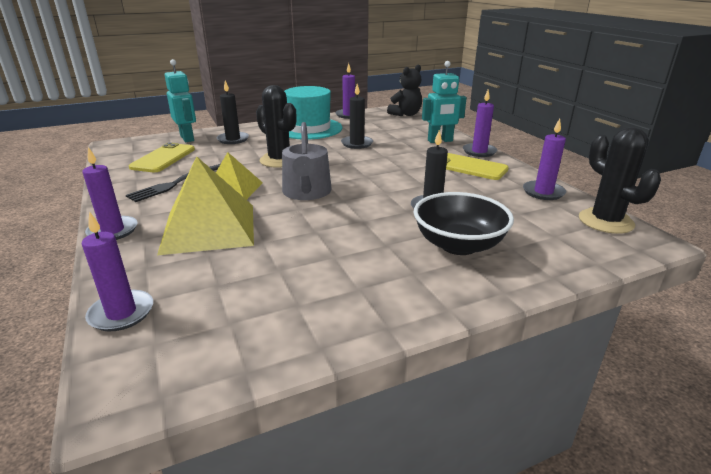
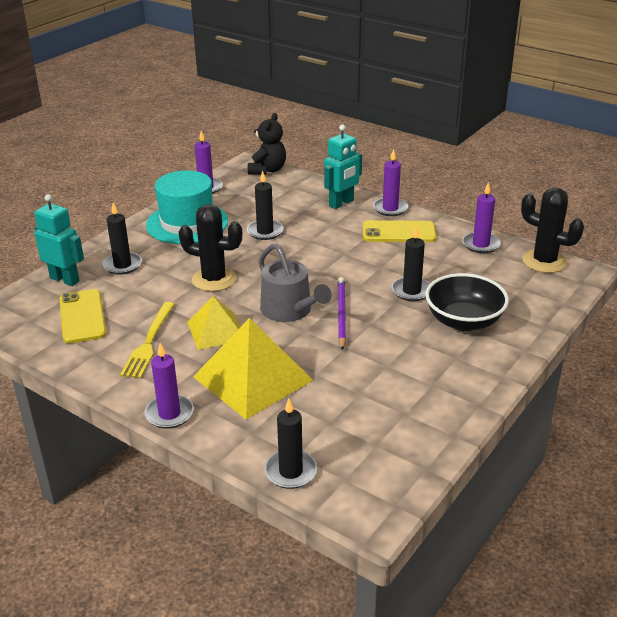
camera: 30 degrees left, 5 degrees up
(121, 313) = (290, 472): purple candle -> black candle
(177, 183) = (149, 342): black fork -> yellow fork
(345, 206) = (341, 314): none -> purple pencil

